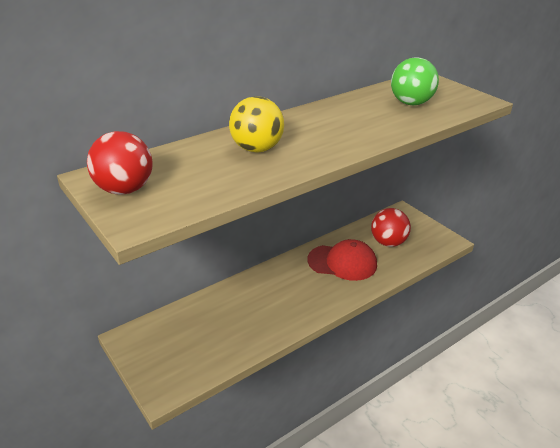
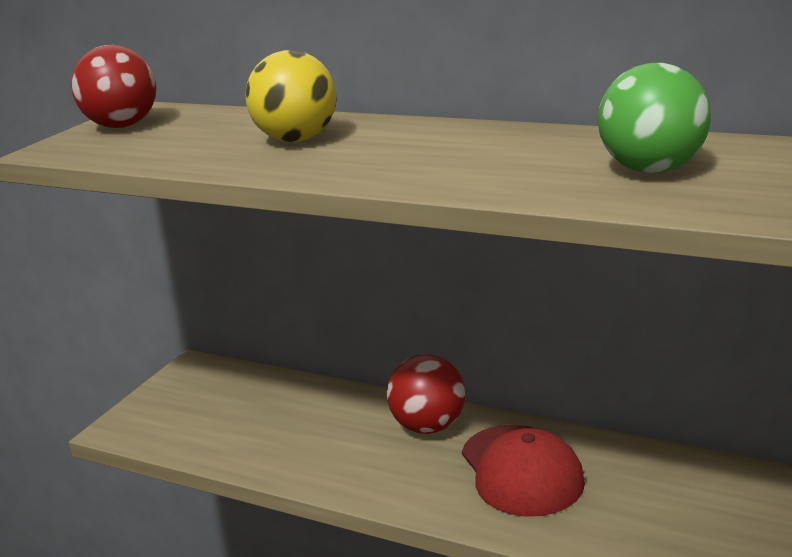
camera: 65 degrees right, 10 degrees down
(388, 242) = (650, 502): red ball -> red ball (428, 426)

